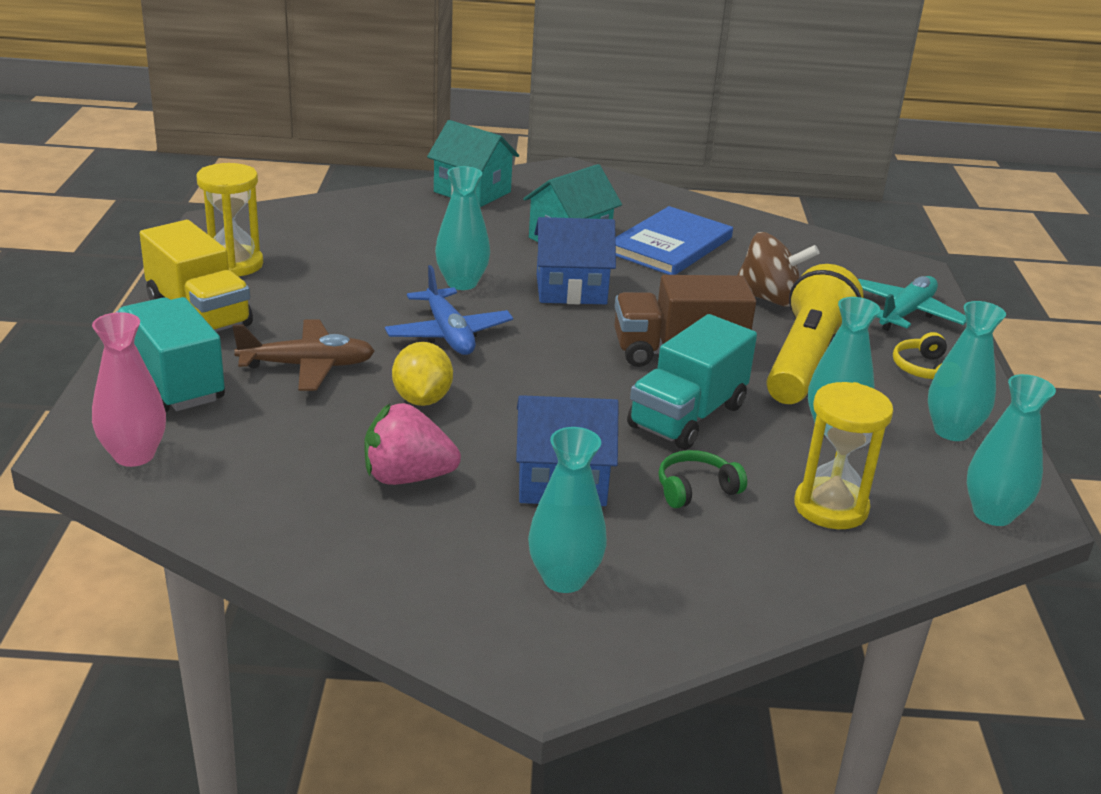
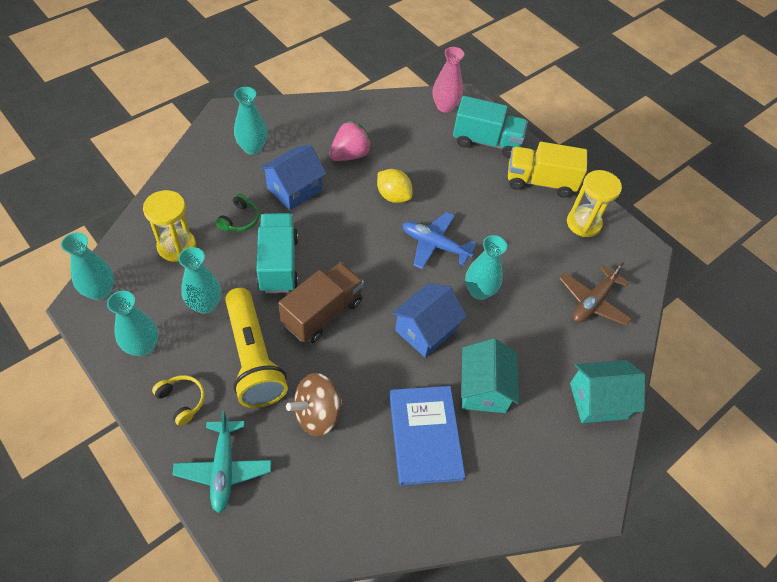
camera: 135 degrees right, 25 degrees up
(307, 366) = (457, 183): brown plane -> brown plane (592, 302)

